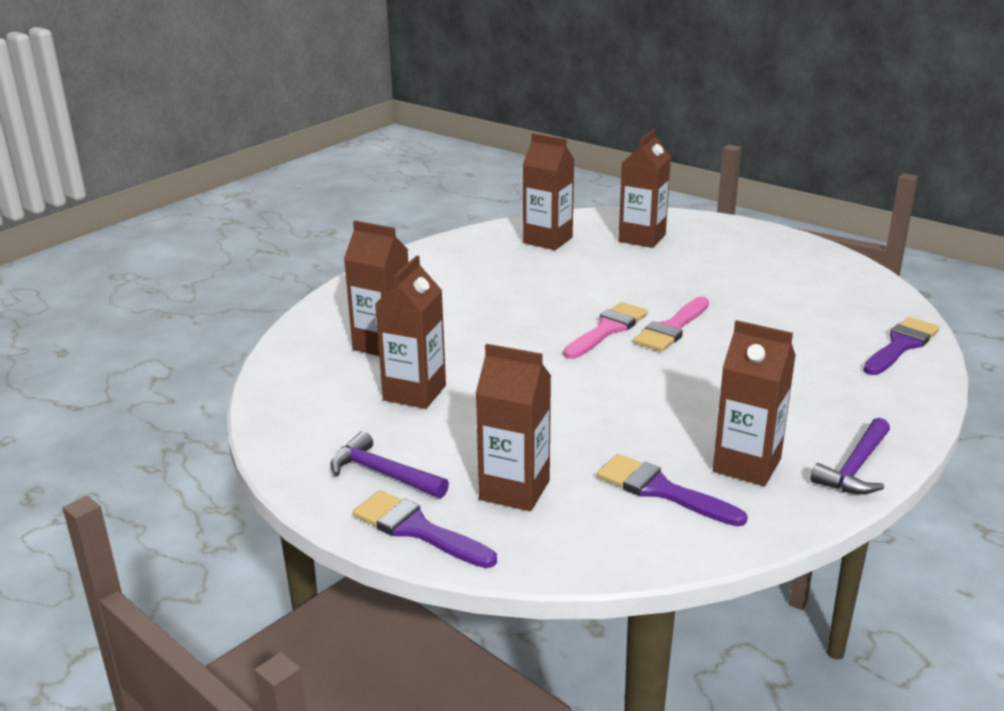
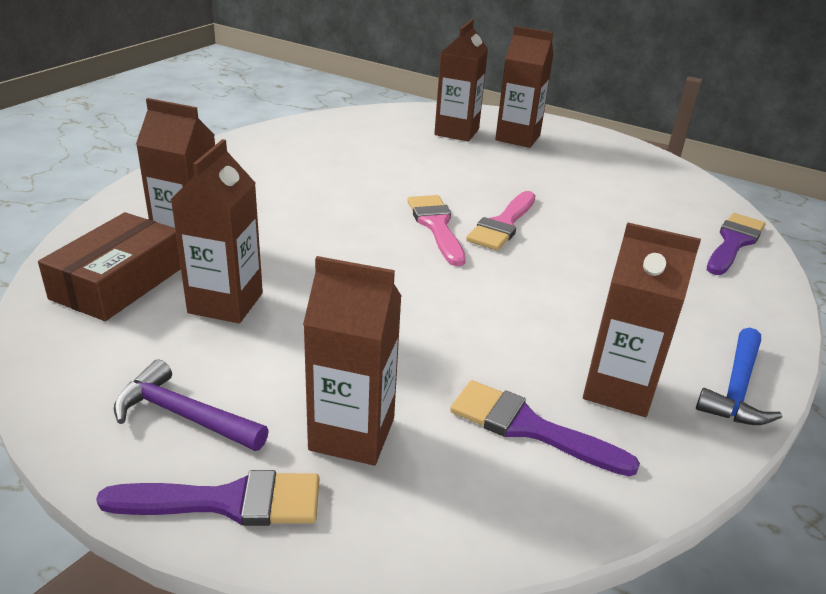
camera: 10 degrees left, 5 degrees up
(325, 375) = (119, 282): none -> brown box
(417, 529) = (227, 501): purple brush -> purple brush turned 150 degrees clockwise
(548, 240) = (364, 132): brown carton -> brown carton (517, 138)
(607, 329) = (436, 226): pink brush -> pink brush turned 45 degrees counterclockwise
(855, 468) = (736, 388): purple hammer -> blue hammer

